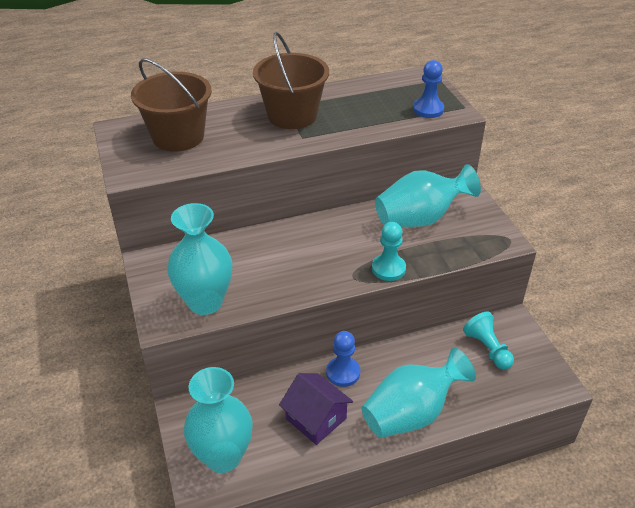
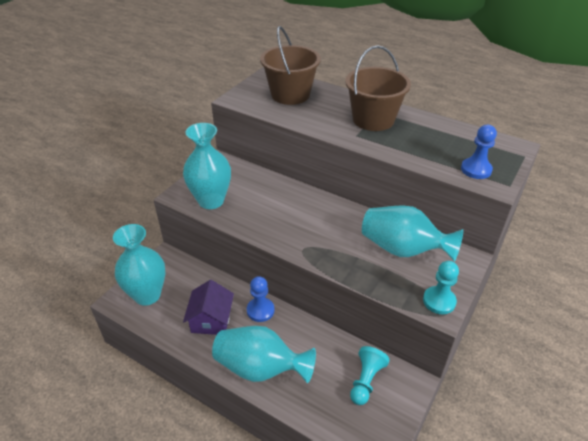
camera: 50 degrees right, 0 degrees up
(388, 269) = (330, 262): turquoise pawn -> turquoise pawn (439, 301)

